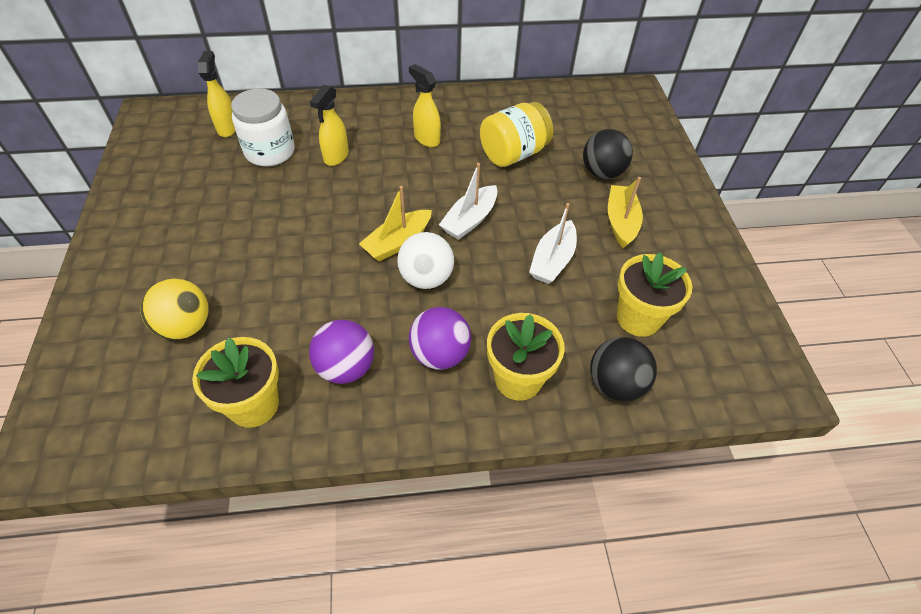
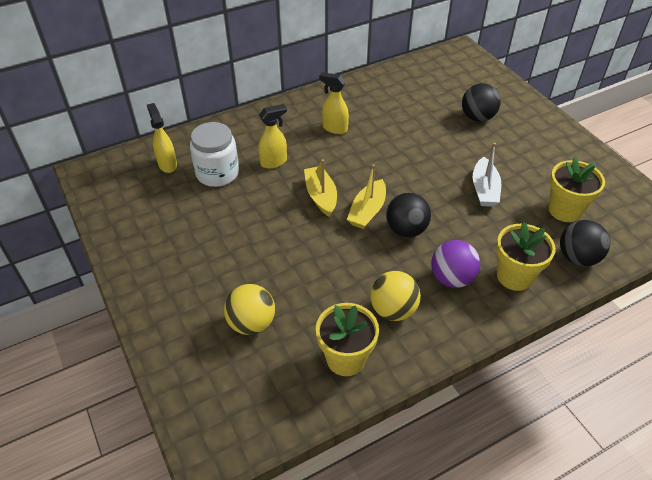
camera: 20 degrees left, 5 degrees down
(336, 157) = (274, 162): yellow spray bottle -> yellow spray bottle turned 120 degrees counterclockwise
(346, 367) = (393, 310): purple ball -> yellow ball
(426, 278) = (406, 230): white ball -> black ball
(470, 220) = (408, 179): white boat -> none
(513, 154) = (406, 121): yellow jar -> none
(621, 222) = (512, 148): yellow boat -> yellow boat (321, 196)

